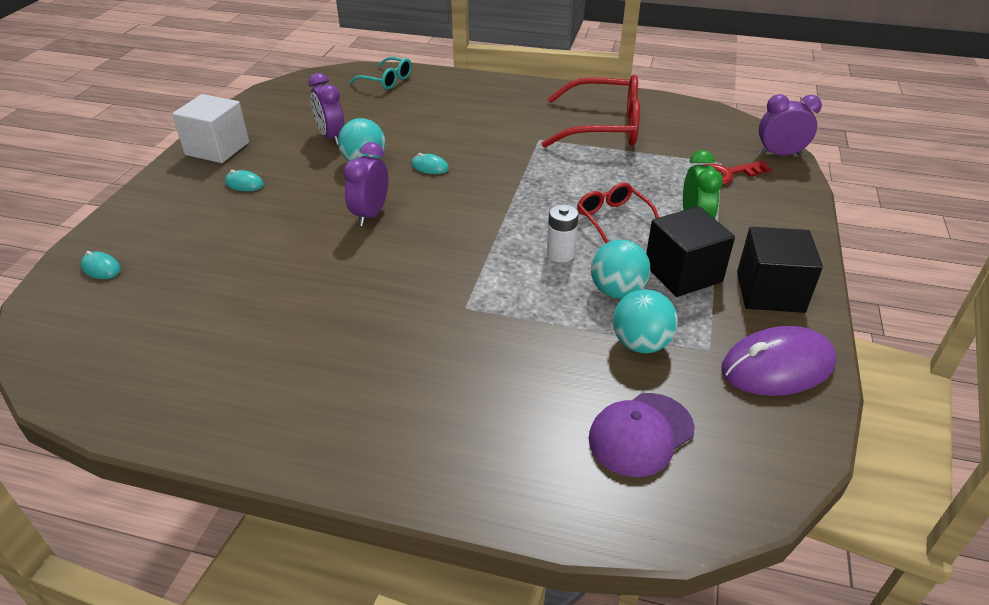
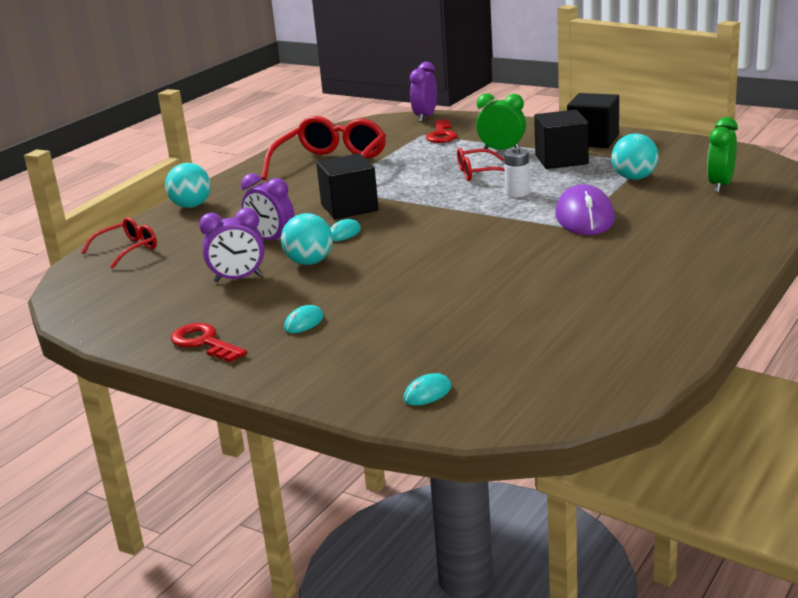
camera: 70 degrees left, 15 degrees down
(217, 148) = (204, 342): white cube -> red key
(370, 214) = (411, 260): purple clock -> purple clock (271, 240)
(386, 80) = (127, 250): turquoise glasses -> red glasses
(493, 158) = (349, 207): none -> black cube
(617, 291) = (573, 179): turquoise ball -> turquoise ball (191, 206)
(641, 434) = (720, 185): purple cap -> green clock
(777, 367) = (667, 147): purple mouse -> purple mouse (585, 217)

